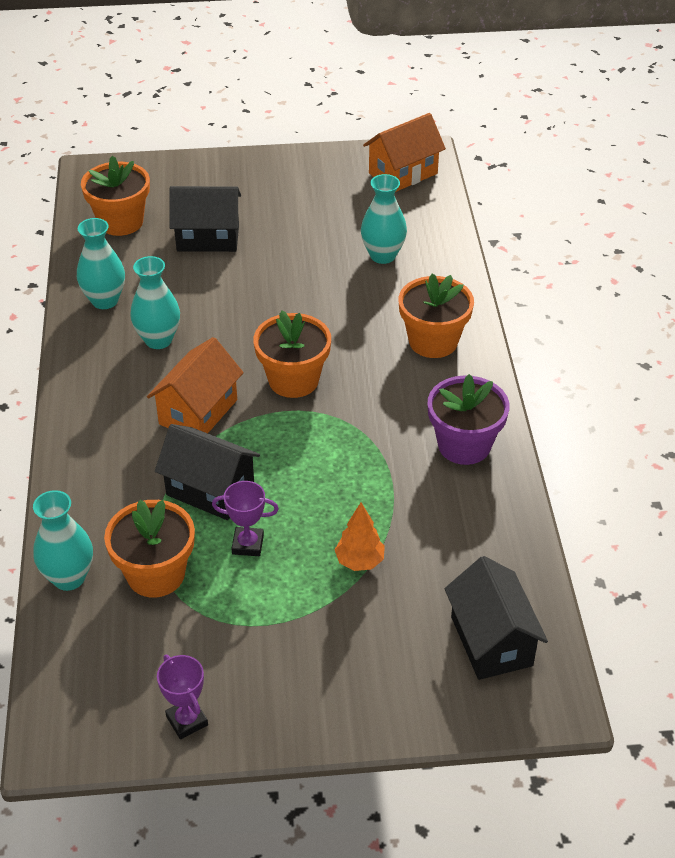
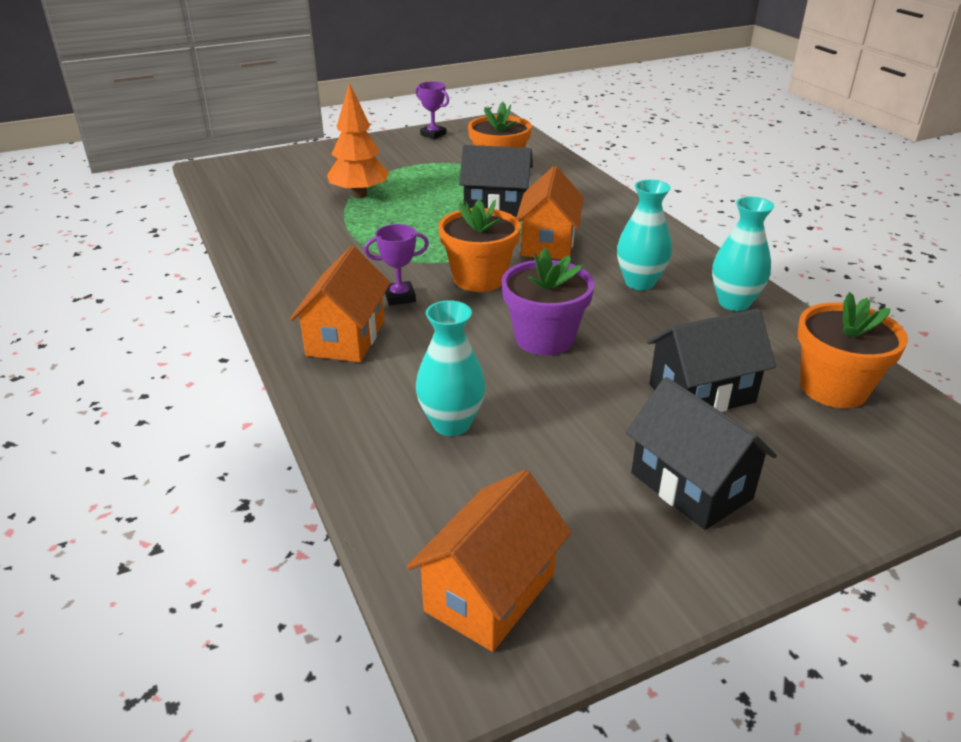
camera: 160 degrees right, 10 degrees down
(69, 577) = (554, 161): turquoise vase -> none
(248, 544) = (446, 189): purple trophy -> purple trophy (400, 297)
(359, 561) = (359, 195): orange tree -> orange tree, size x1.60
(433, 341) = (346, 337): orange flower pot -> orange house
(464, 445) = (291, 264): purple flower pot -> purple flower pot (544, 338)
(491, 641) = (254, 180): black house -> black house (691, 486)

